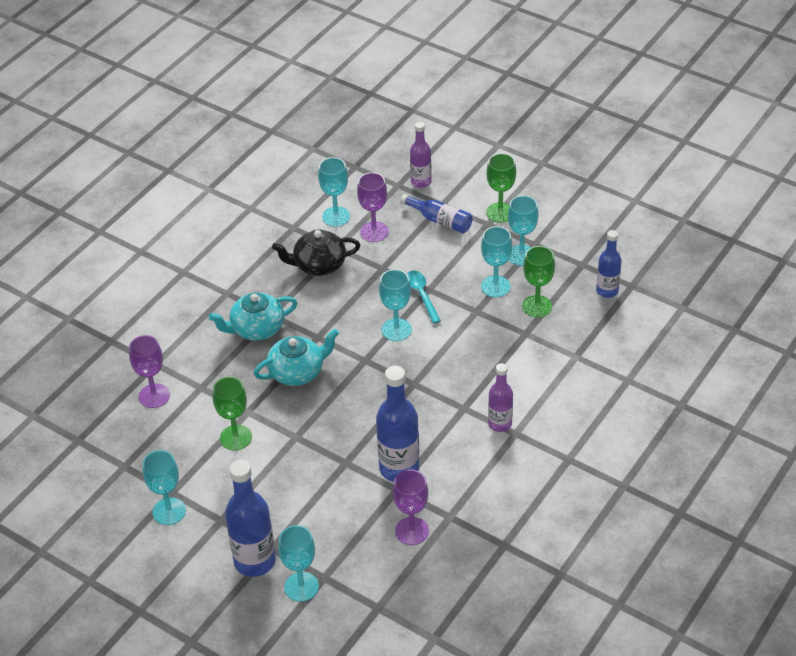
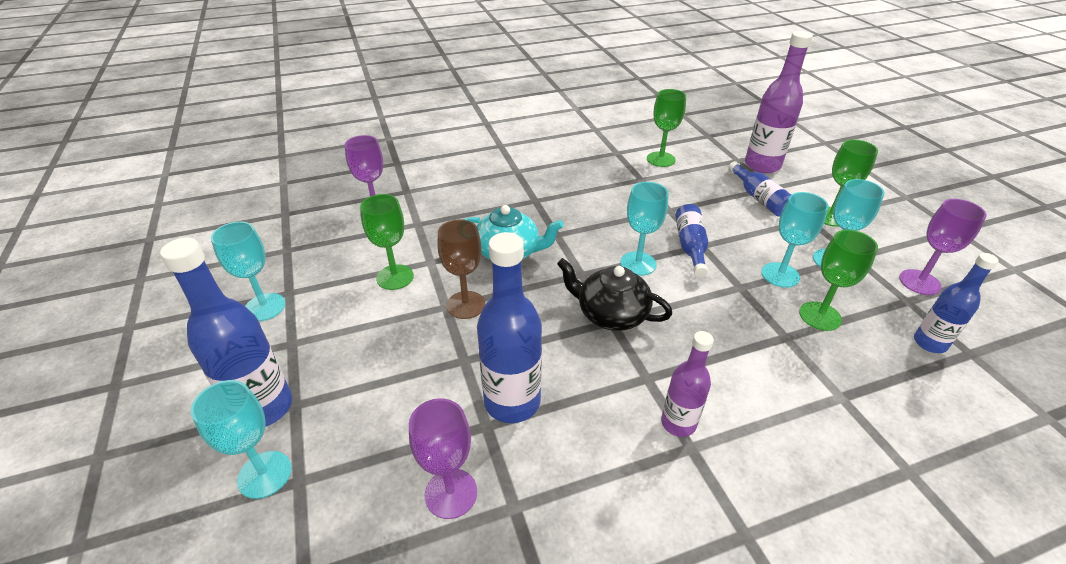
camera: 35 degrees right, 5 degrees down
(256, 329) = (511, 204): turquoise teapot -> none
(308, 428) = (465, 305): none -> brown goblet
(318, 265) = (612, 184): black teapot -> black teapot (611, 314)
(336, 216) = (660, 159): turquoise goblet -> green goblet
(374, 232) = (686, 182): purple goblet -> purple goblet (919, 282)
(421, 182) = (762, 165): purple bottle -> purple bottle, size x1.66
(421, 295) = (690, 246): turquoise spoon -> blue bottle

